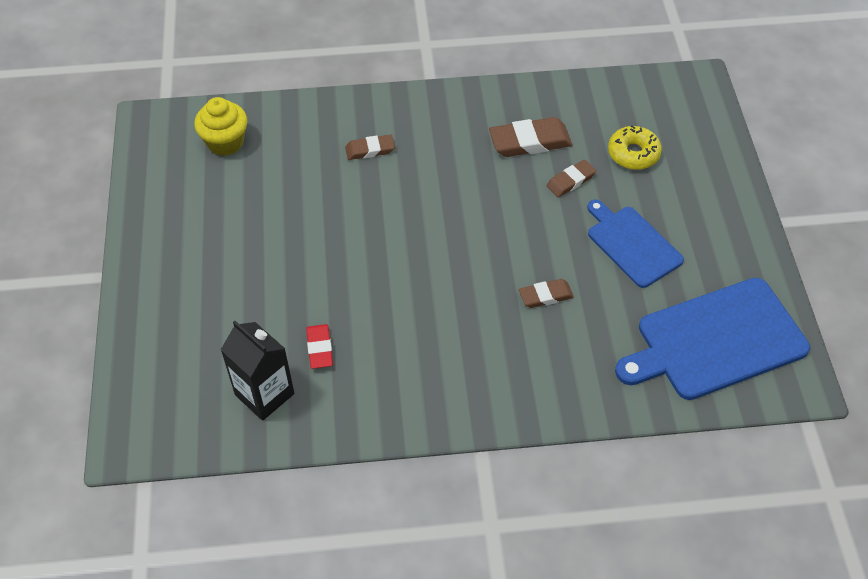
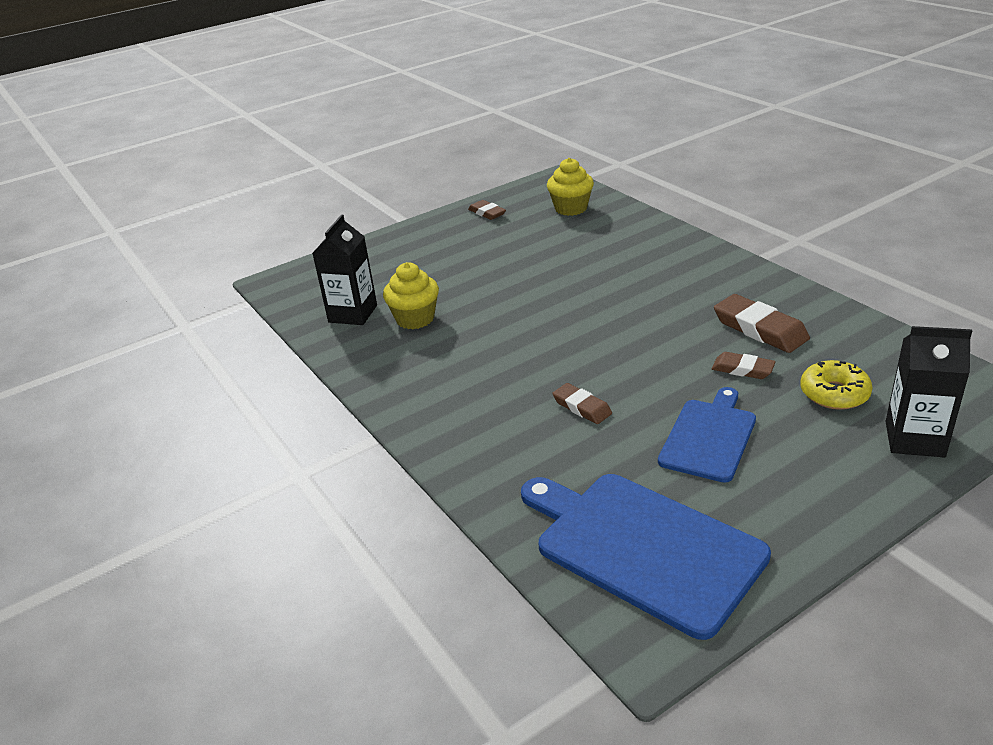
camera: 65 degrees right, 20 degrees down
(320, 348) = (415, 319): red eraser -> yellow cupcake
(370, 150) = (640, 261): brown eraser -> brown eraser (487, 213)
(703, 148) = (914, 439): none -> black carton

